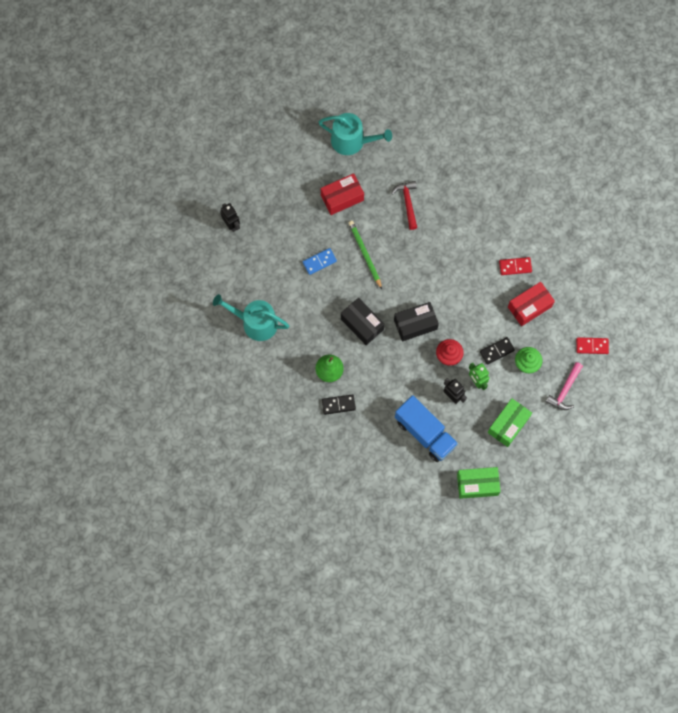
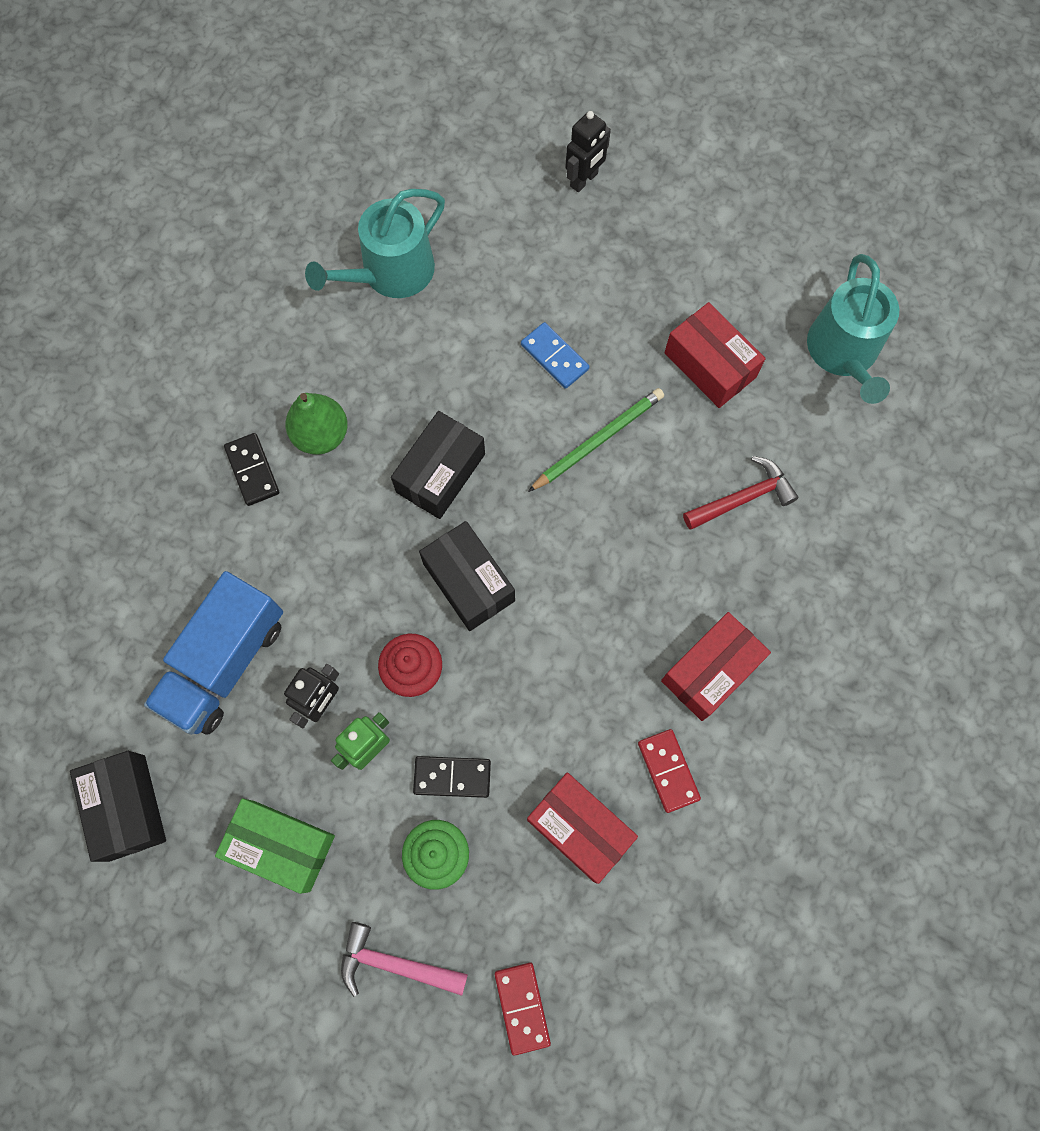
camera: 75 degrees right, 0 degrees up
(255, 323) = (391, 273): turquoise watering can -> turquoise watering can turned 135 degrees counterclockwise
(477, 484) = (127, 807): green box -> black box
(478, 238) = (710, 670): none -> red box
(497, 351) = (452, 777): black domino -> black domino turned 45 degrees counterclockwise

